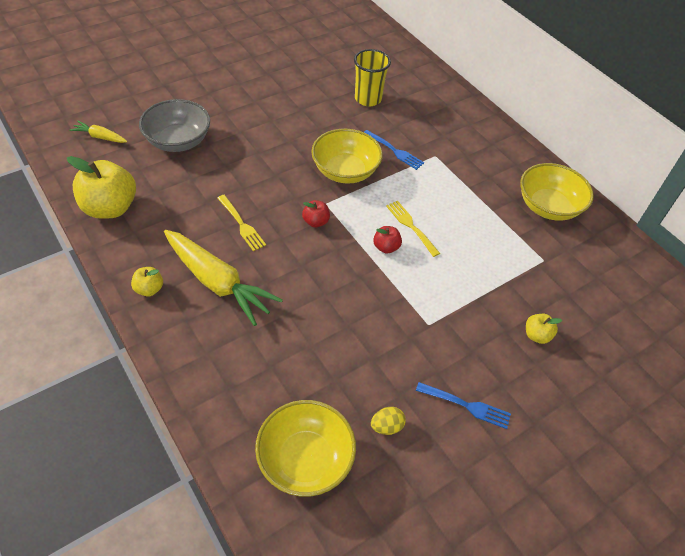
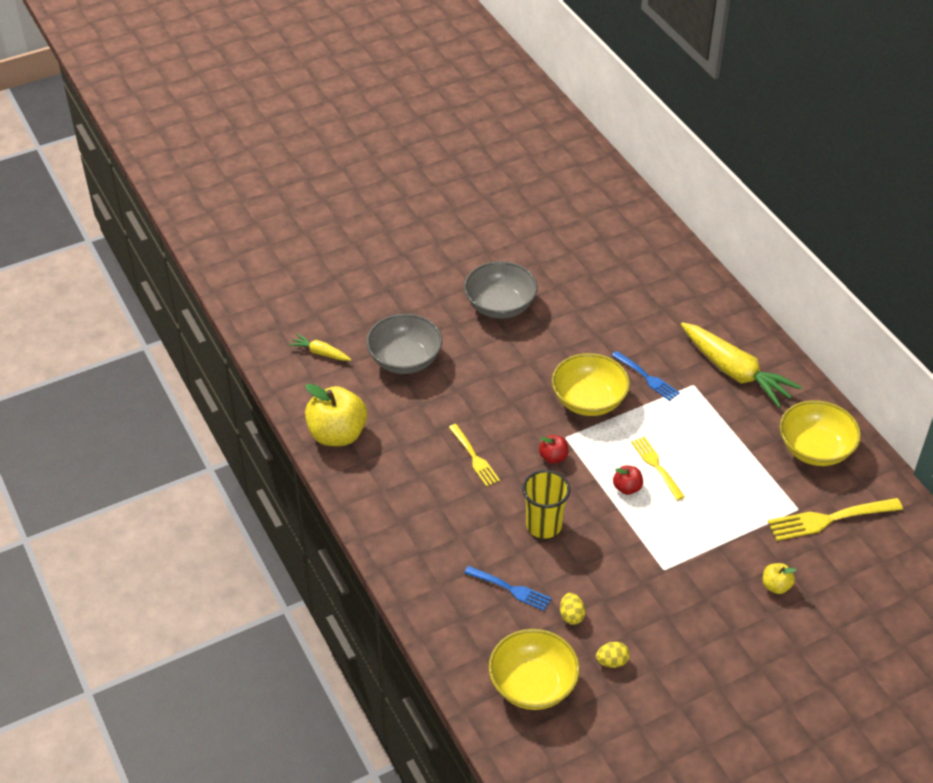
camera: 10 degrees right, 5 degrees down
(149, 289) = (382, 521): yellow apple -> none
(218, 282) = (450, 517): yellow carrot -> yellow carrot (735, 372)
(264, 96) = (500, 305): none -> grey bowl
(342, 378) = (571, 616): none -> yellow egg
(368, 99) = (621, 311): yellow cup -> yellow cup (544, 525)
(466, 405) = (692, 648): blue fork -> blue fork (510, 589)
(574, 268) = (830, 519): none -> yellow fork

